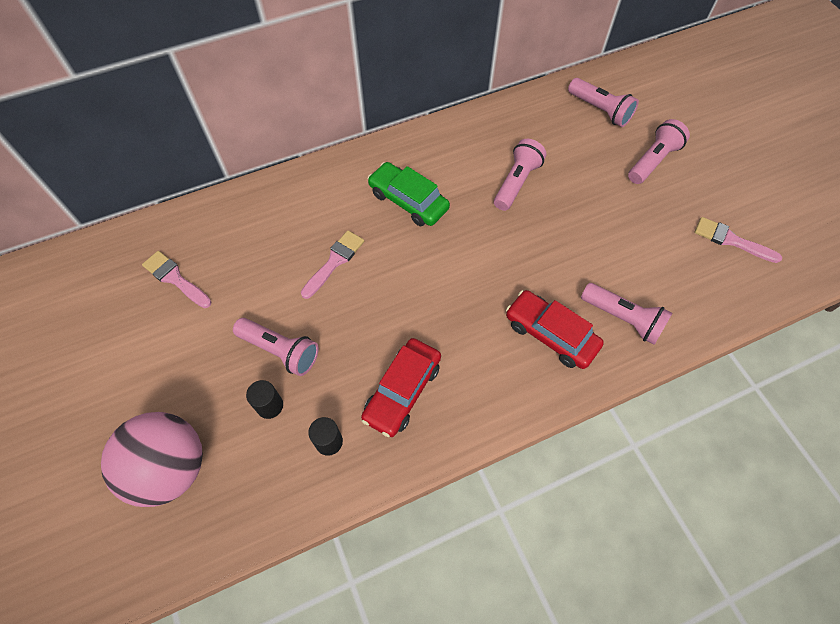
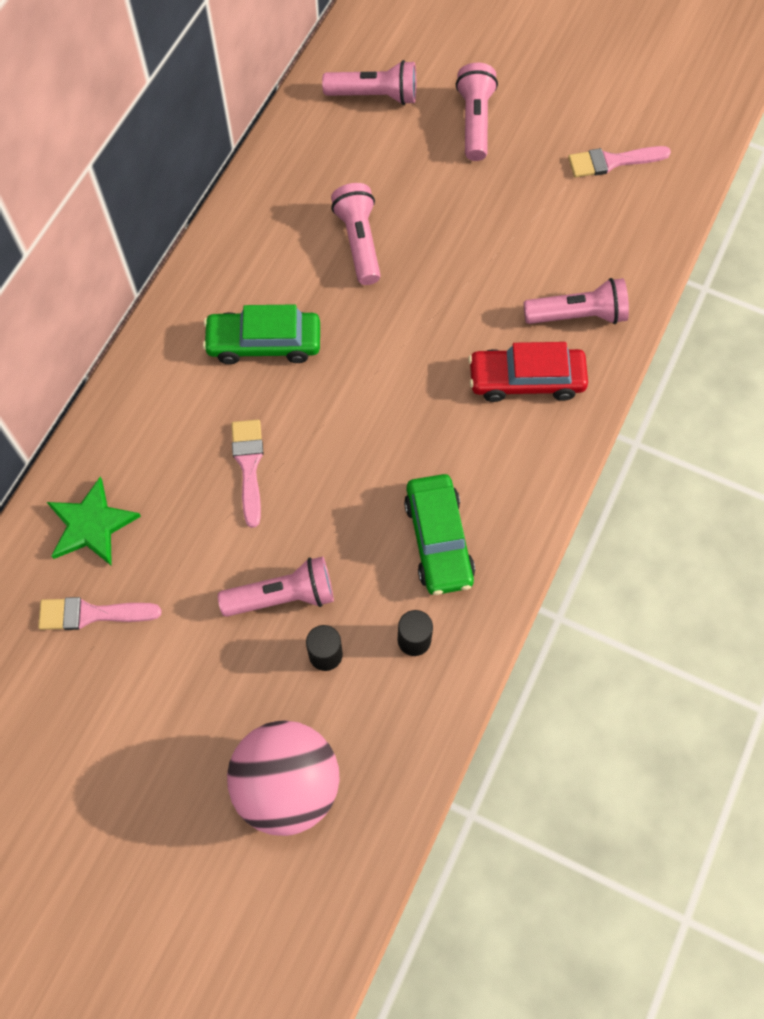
camera: 40 degrees left, 5 degrees up
(223, 231) = (91, 525): none -> green star
(402, 391) = (438, 540): red car -> green car

